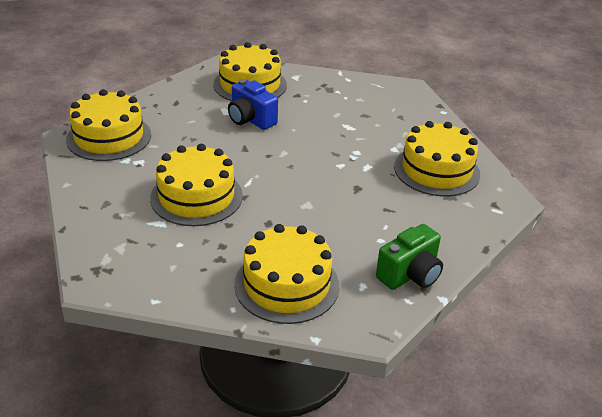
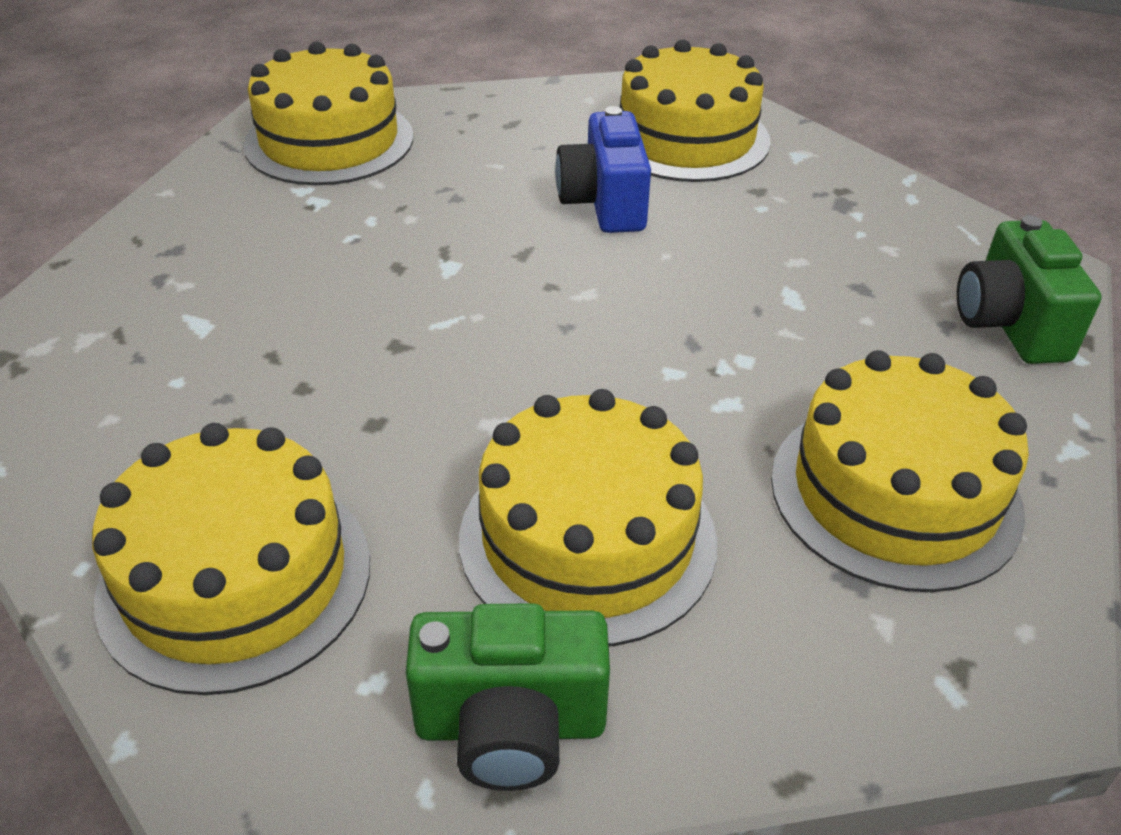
camera: 40 degrees right, 5 degrees up
(196, 197) = (321, 306): yellow cake -> yellow cake (587, 539)
(417, 109) = (1009, 325): none -> green camera

